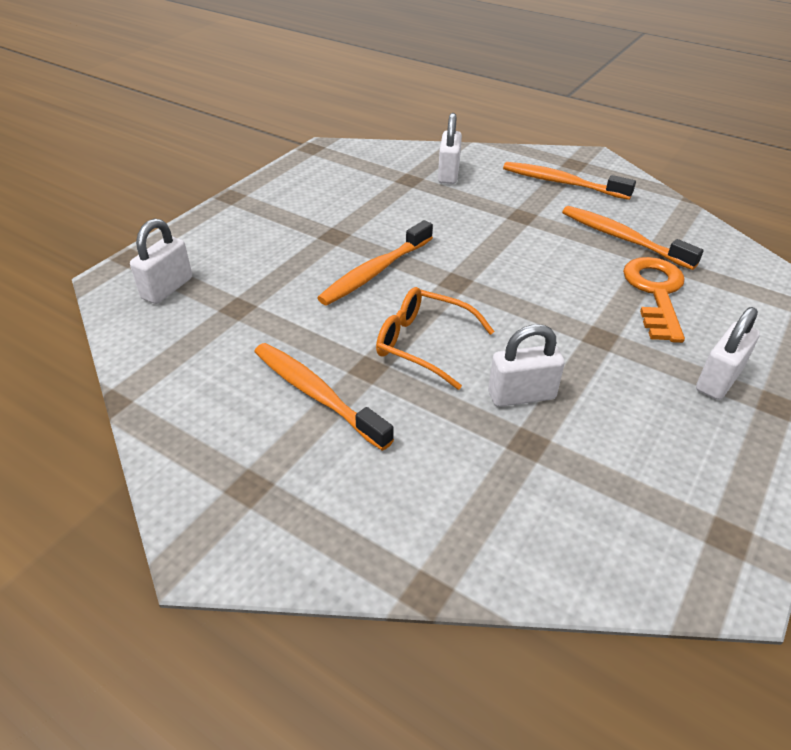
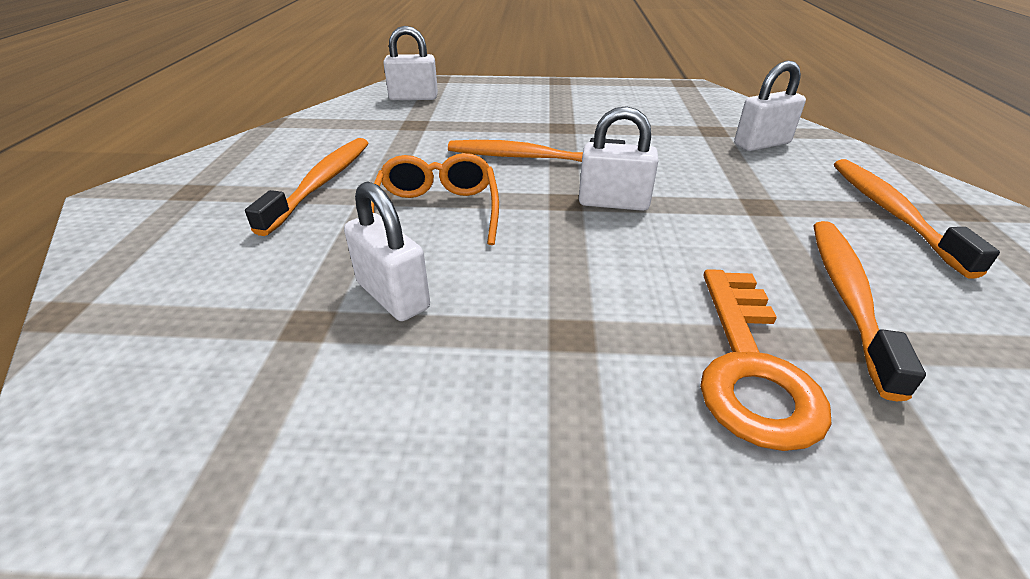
camera: 60 degrees right, 5 degrees down
(655, 293) = (750, 366): orange key -> orange key turned 120 degrees clockwise
(718, 380) = (585, 510): white padlock -> white padlock (613, 203)

